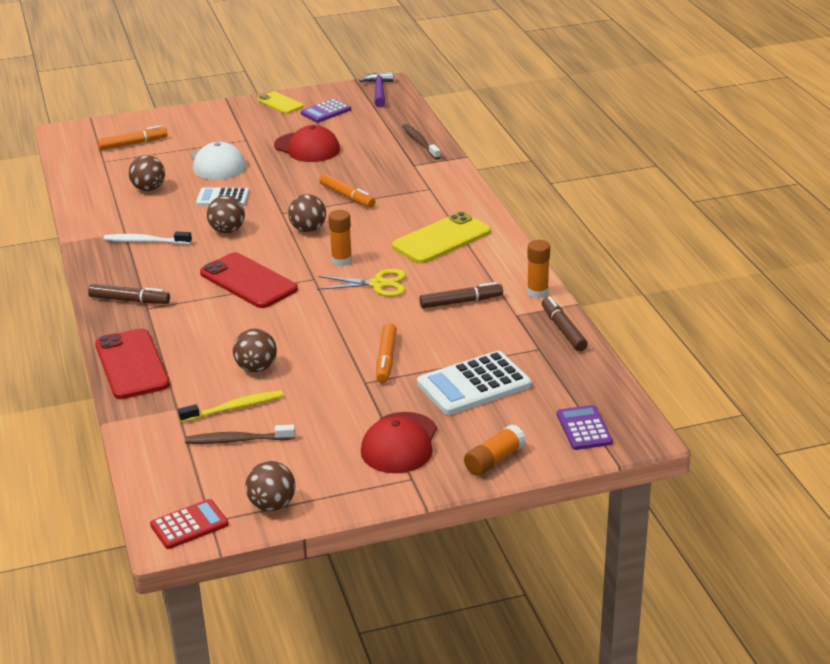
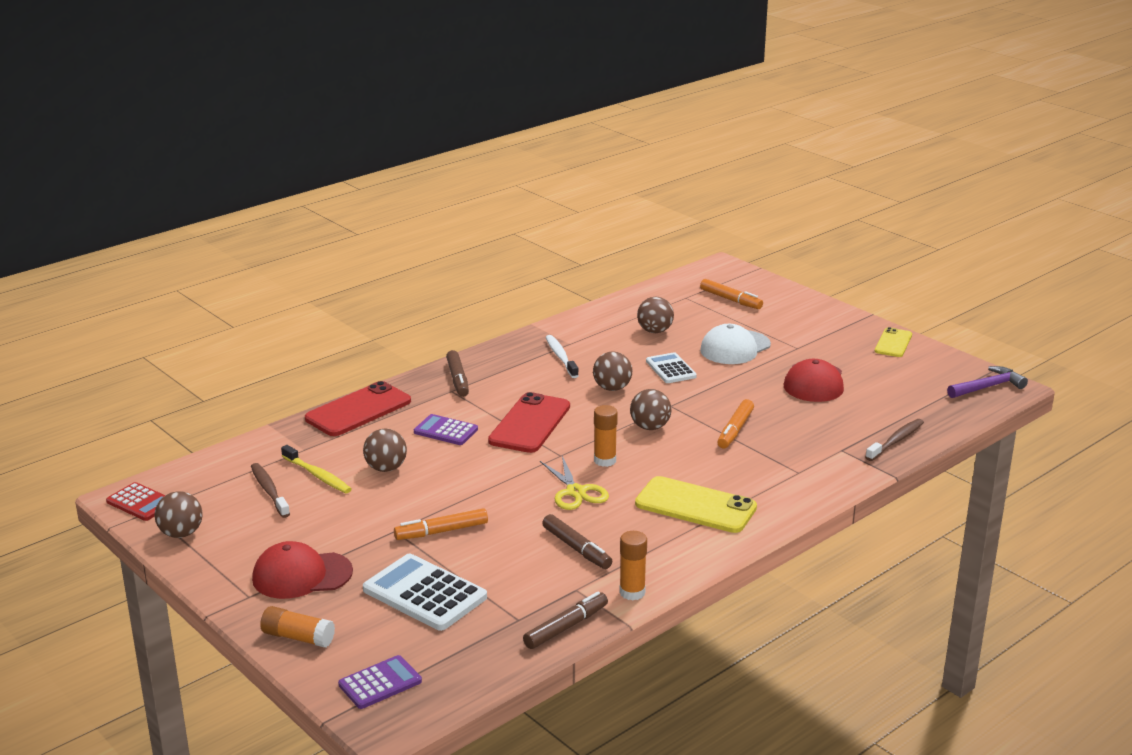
camera: 65 degrees right, 5 degrees down
(326, 111) = (904, 371): purple calculator -> purple calculator (445, 431)

